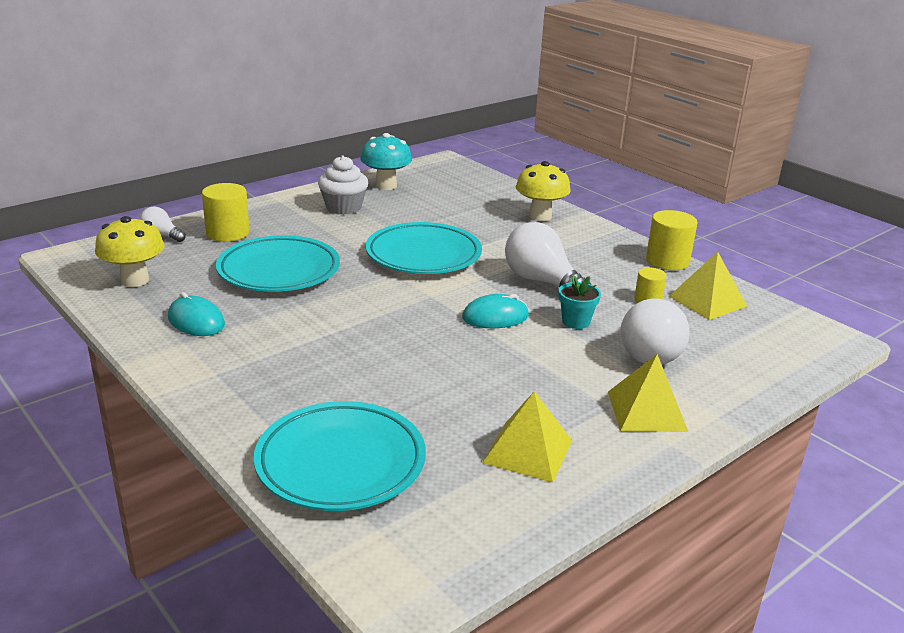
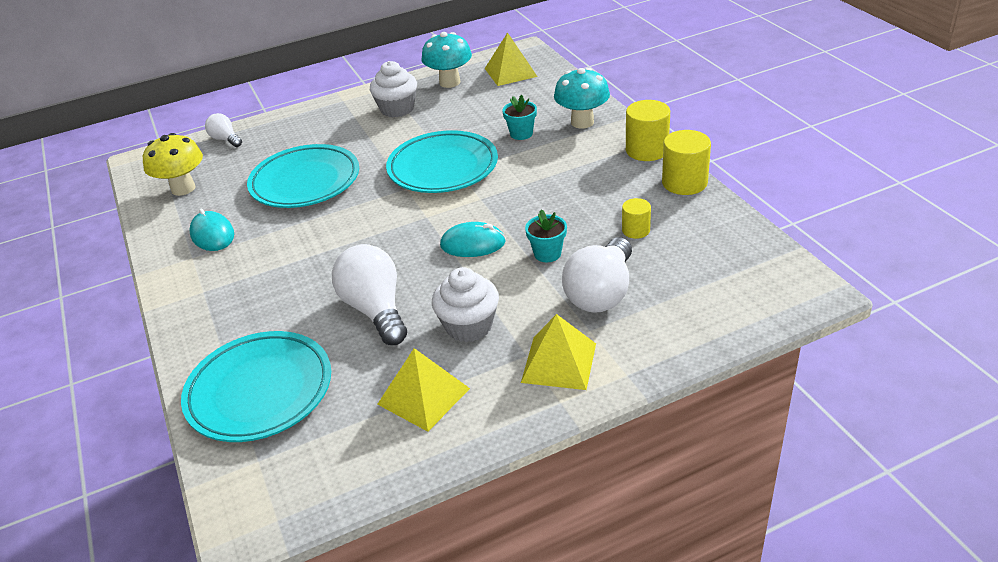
camera: 20 degrees right, 10 degrees up
(228, 233) = (281, 138): yellow cylinder -> yellow cylinder (647, 150)
(486, 226) = (521, 134): none -> turquoise flower pot
(536, 386) = (469, 326): none -> white cupcake
(540, 216) = (582, 122): yellow mushroom -> turquoise mushroom
(542, 281) = (540, 204): white light bulb -> white light bulb (375, 310)
(707, 301) = (698, 235): yellow pyramid -> yellow pyramid (510, 72)

